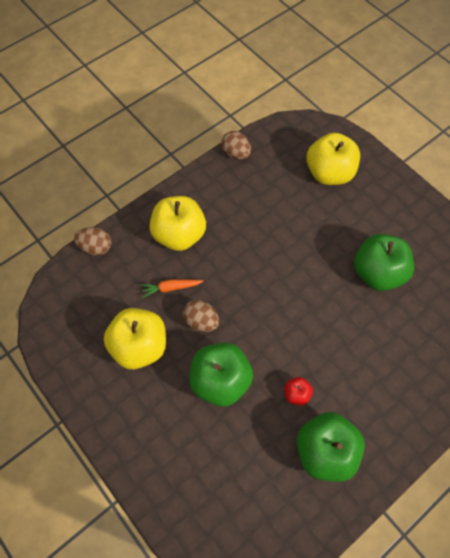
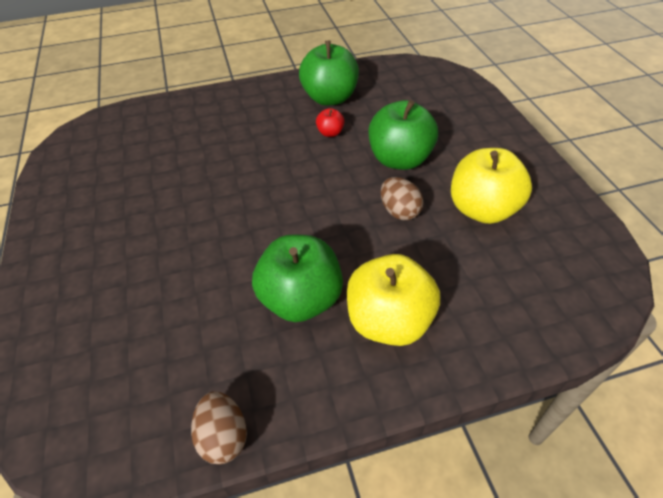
camera: 155 degrees left, 15 degrees down
(96, 247) = (530, 348): brown egg -> none
(171, 288) = (425, 256): orange carrot -> none
(329, 173) = (108, 335): yellow apple -> none
(378, 273) = (169, 195): green apple -> green apple (301, 299)

